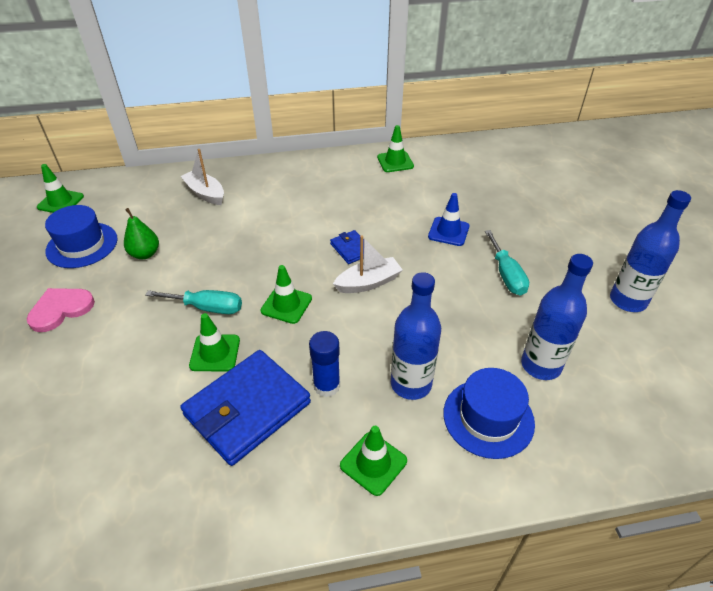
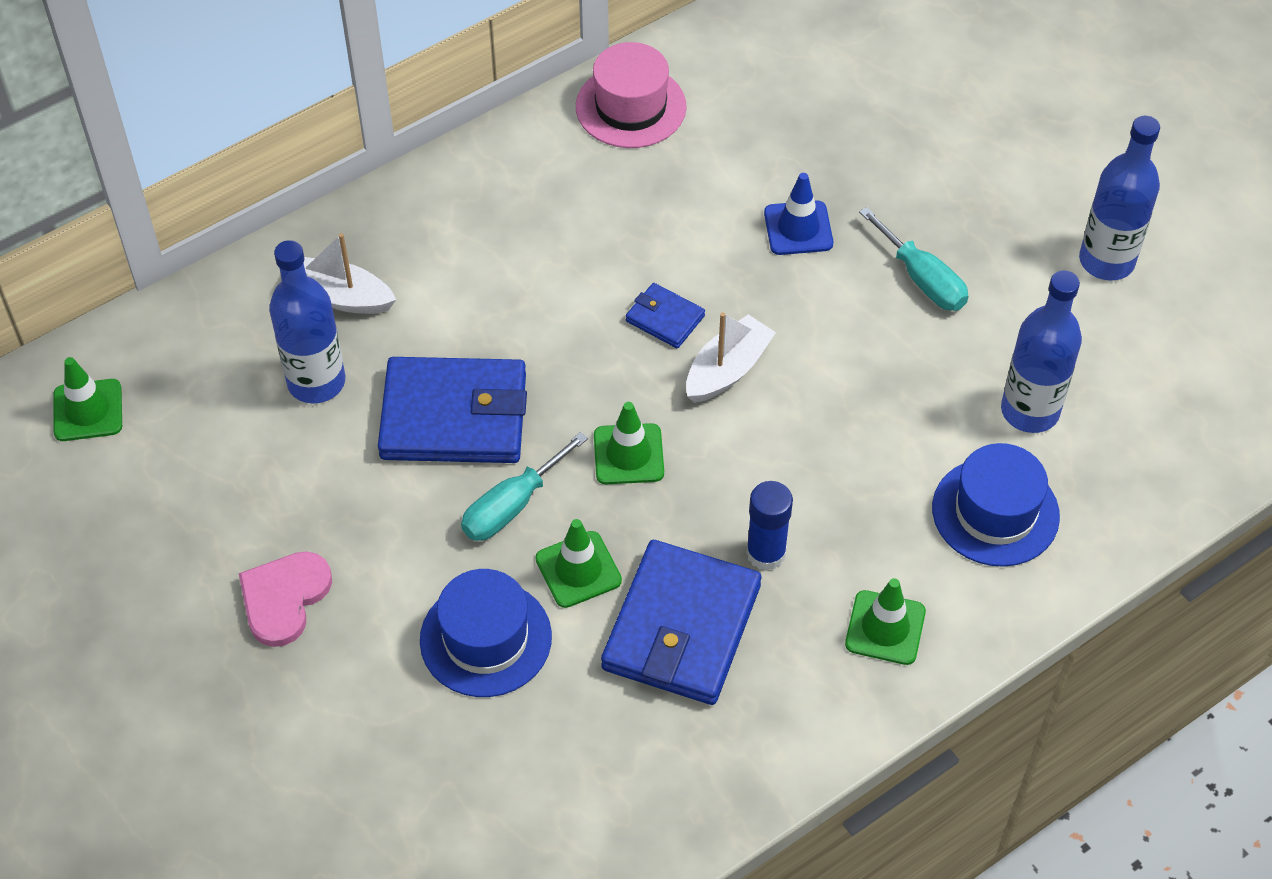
camera: 25 degrees left, 10 degrees up
(82, 245) = (211, 478): blue hat -> blue hat (485, 638)
(145, 254) = (335, 453): green pear -> none
(207, 308) = (512, 506): turquoise screwdriver -> turquoise screwdriver turned 150 degrees clockwise
(213, 257) = (454, 416): none -> blue wallet
(395, 162) = (631, 107): green traffic cone -> pink hat
(411, 384) = (875, 506): blue bottle -> blue bottle (316, 382)

